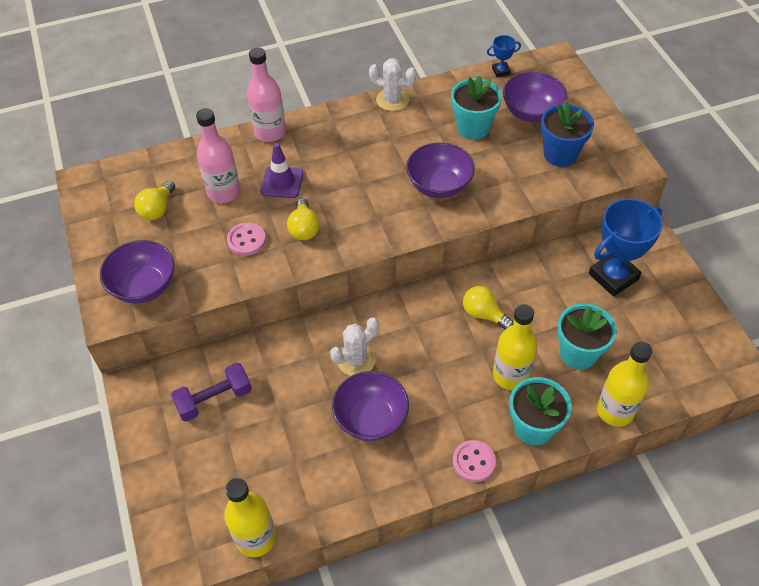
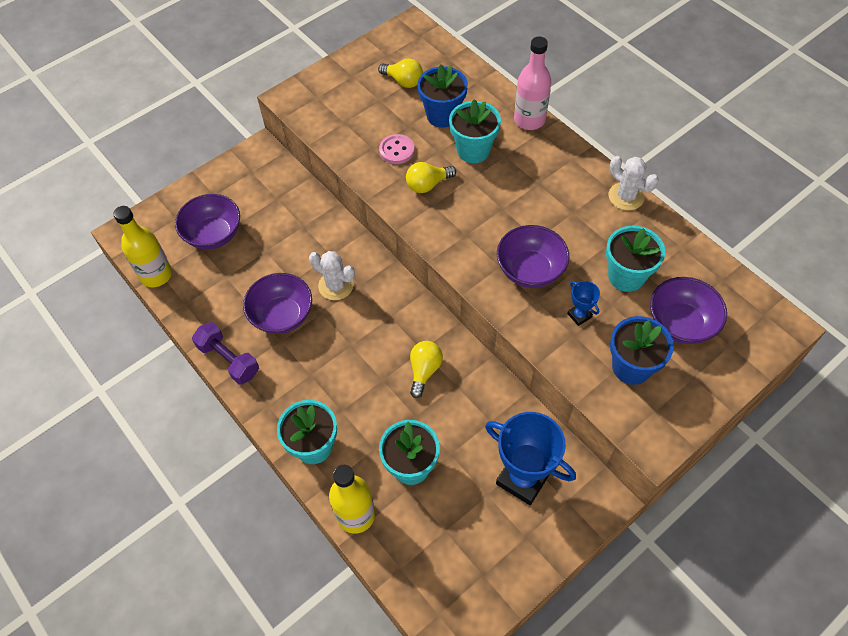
camera: 70 degrees right, 5 degrees up
(144, 286) = (322, 105): purple bowl -> purple bowl (213, 234)
(157, 209) = (403, 81): yellow light bulb -> yellow light bulb turned 150 degrees counterclockwise
(214, 399) = (265, 204): purple dumbbell -> purple dumbbell (228, 360)
(224, 192) = (442, 115): pink bottle -> blue flower pot
(282, 182) = (473, 150): purple traffic cone -> turquoise flower pot
(392, 100) = (626, 196): white cactus -> white cactus turned 45 degrees counterclockwise
(473, 462) = (264, 406): pink button -> none
(501, 71) = (729, 278): blue trophy -> blue trophy (579, 315)
(510, 375) = (363, 412): yellow bottle -> none

